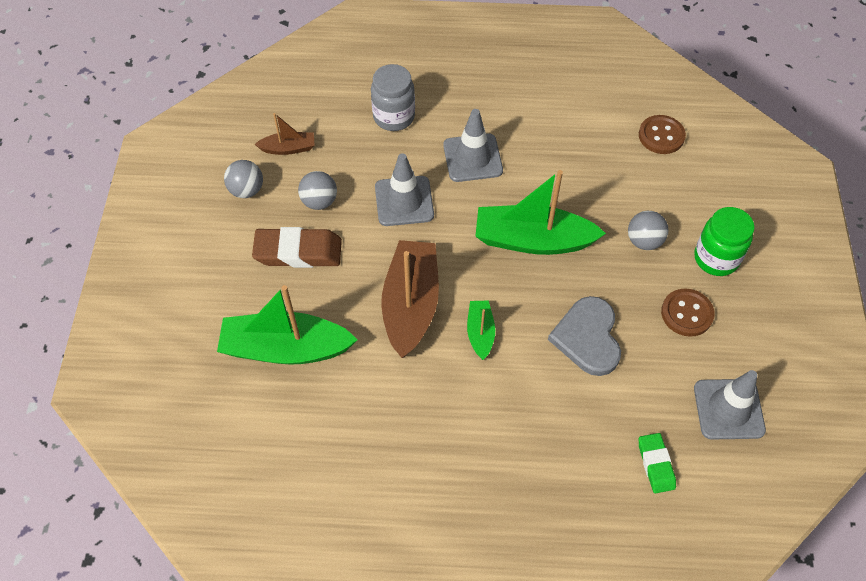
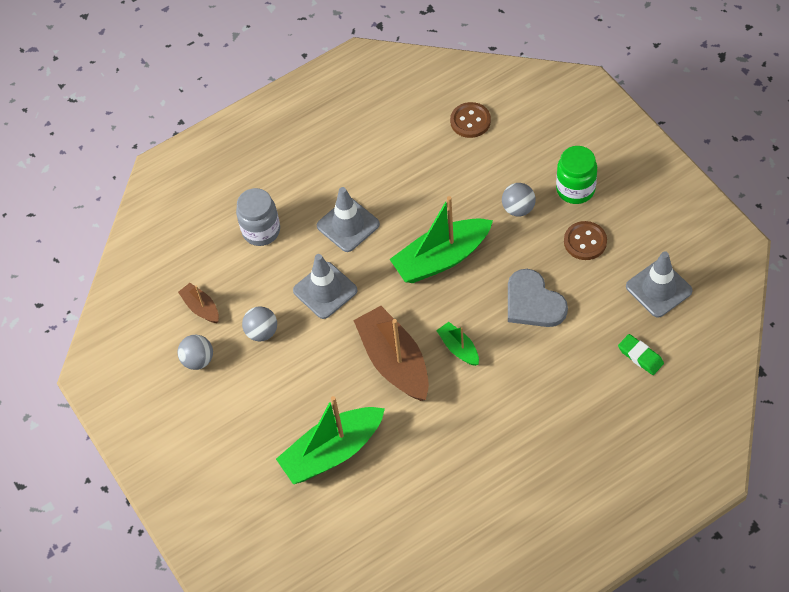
camera: 30 degrees left, 0 degrees up
(288, 148) = (201, 308): brown boat -> brown boat turned 90 degrees counterclockwise
(298, 252) = (279, 379): brown eraser -> none

